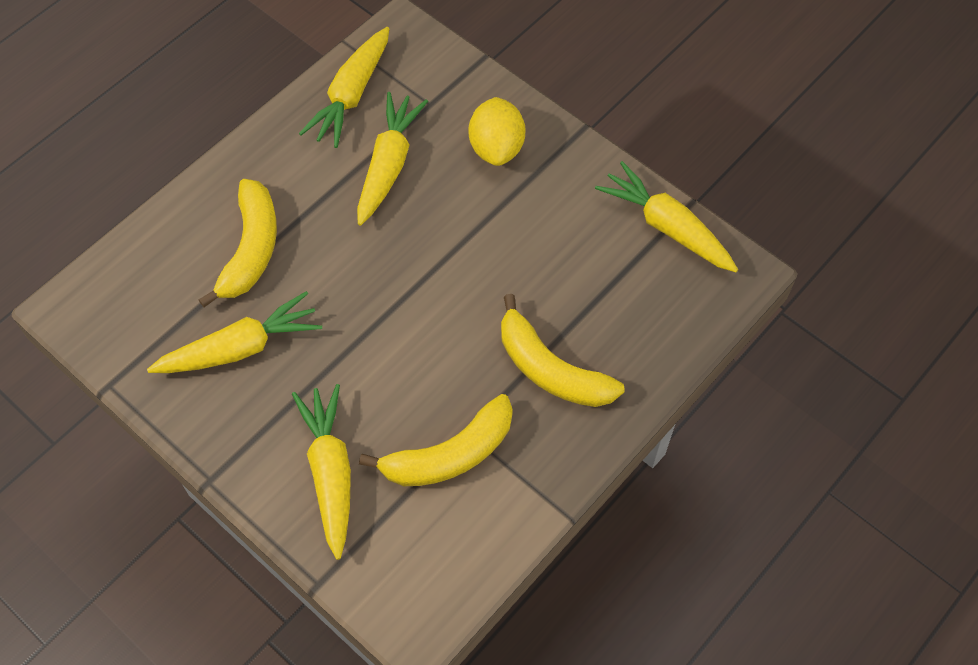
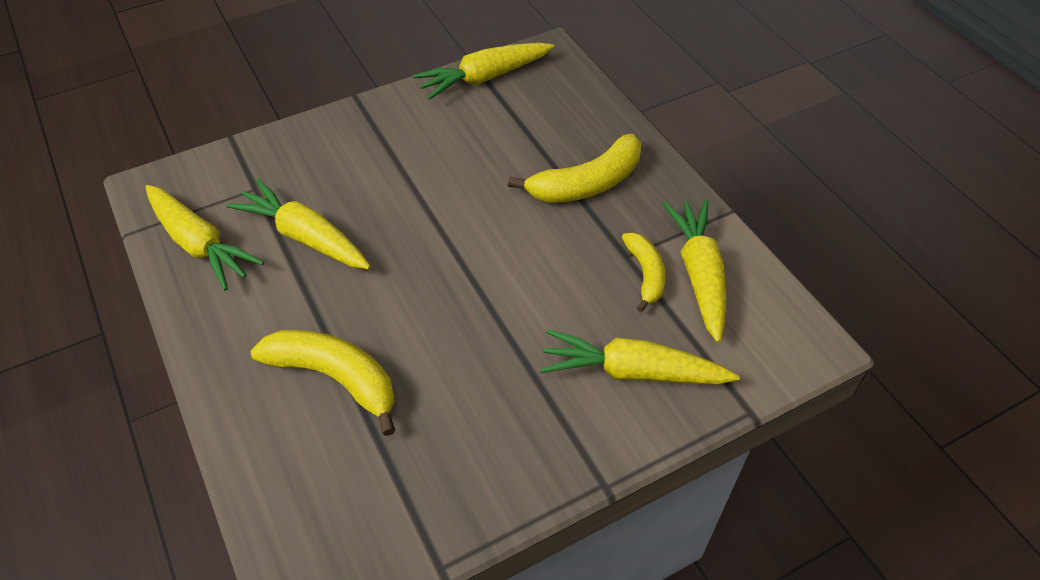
camera: 70 degrees left, 10 degrees down
(241, 348) = (454, 417): yellow carrot -> yellow carrot (699, 274)
(449, 454) = (645, 274): yellow banana -> yellow banana, size x0.61
(496, 148) = (338, 156): yellow lemon -> none

